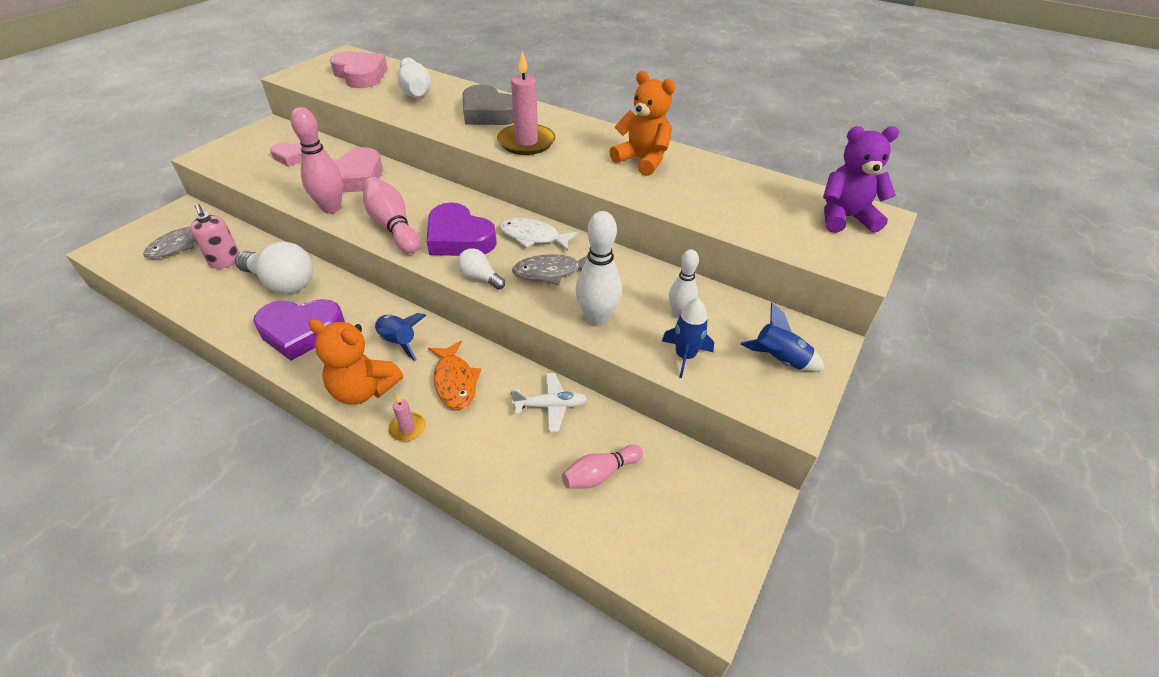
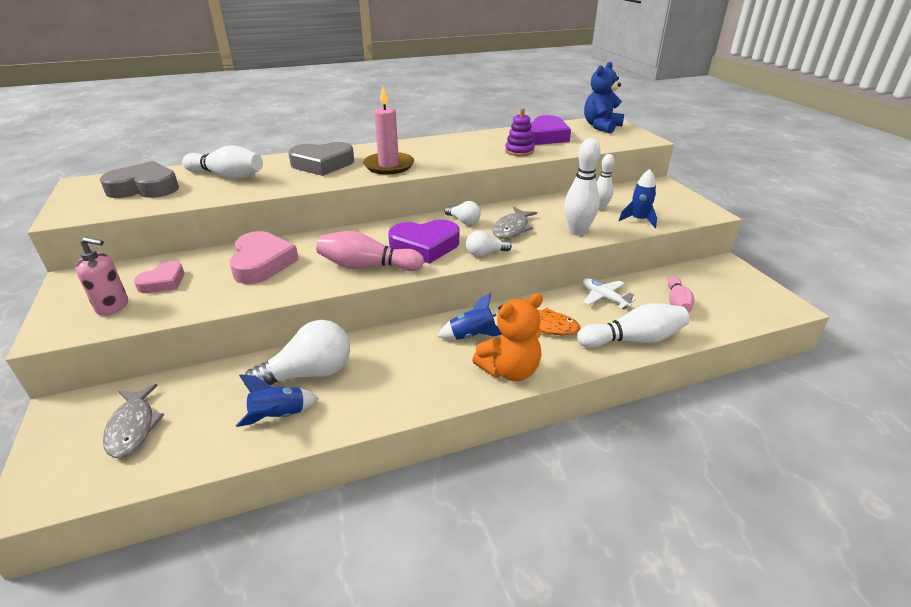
camera: 50 degrees left, 10 degrees down
(225, 261) = (218, 401): pink soap dispenser -> pink soap dispenser (113, 306)
(301, 331) = (396, 382): purple heart -> purple heart (545, 136)
(331, 208) = (292, 286): pink bowling pin -> none
(360, 75) = (144, 188): pink heart -> grey heart
(407, 428) = (572, 362): pink candle -> none
(486, 460) = (633, 339): none -> white bowling pin
(533, 237) = (463, 221): white fish -> white light bulb
(550, 406) = (604, 298): white plane -> white plane turned 75 degrees counterclockwise
(642, 160) = (471, 145): orange teddy bear -> none
(669, 193) = (519, 151): none -> purple stacking toy
(779, 360) = (665, 199): blue rocket -> blue rocket (279, 416)
(844, 218) = (601, 127): purple teddy bear -> blue teddy bear

